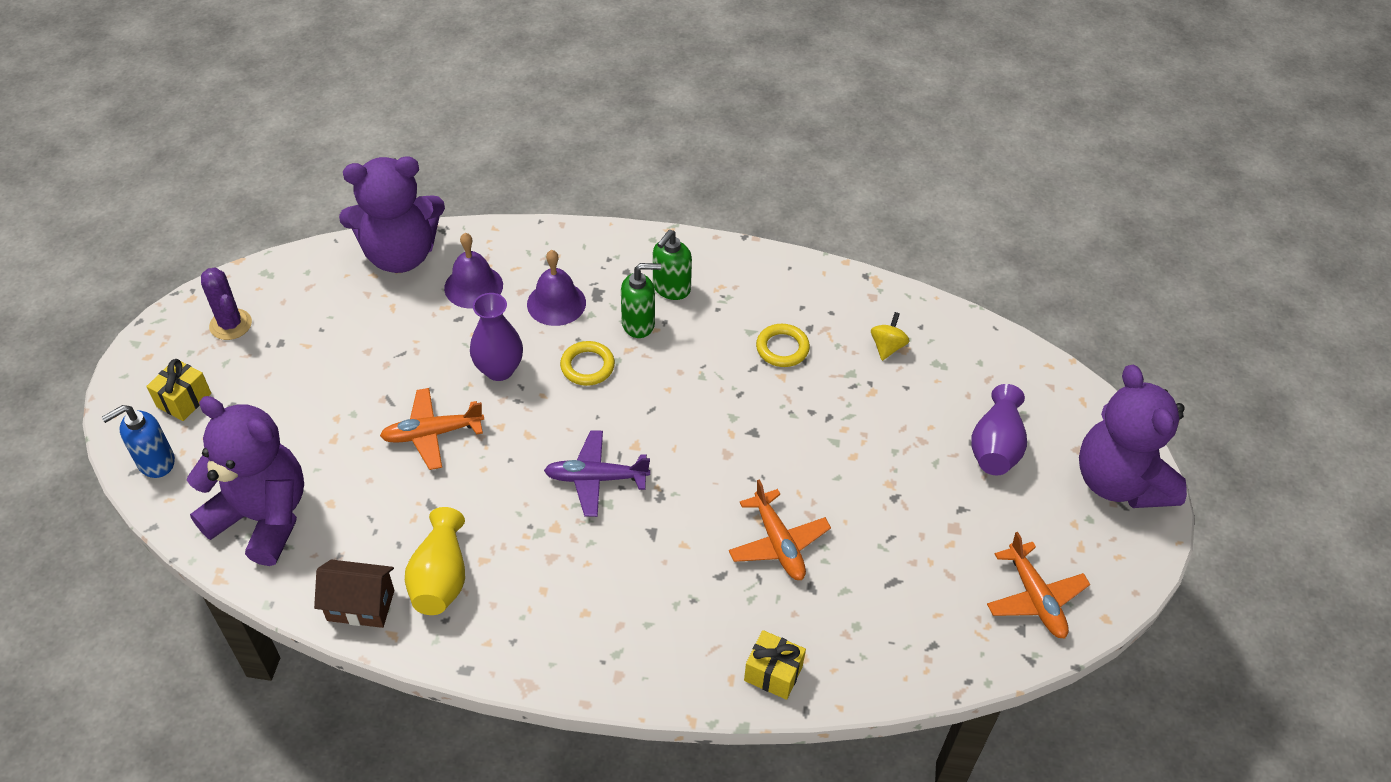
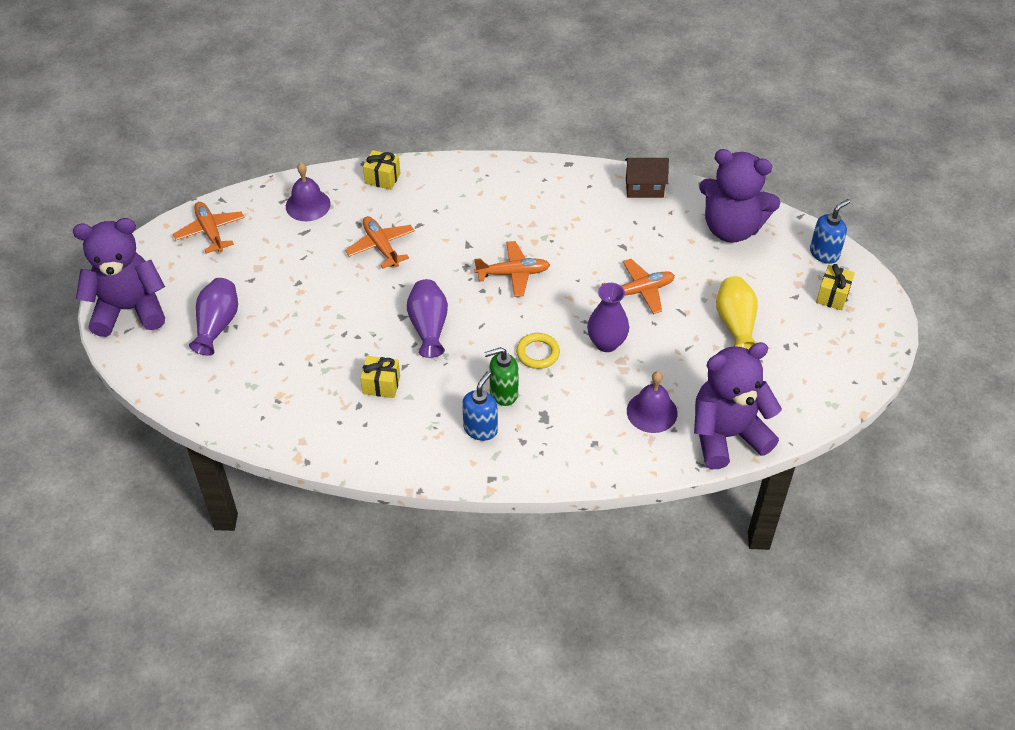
camera: 175 degrees right, 0 degrees up
(231, 324) = (834, 356): purple cactus -> none
(440, 578) = (600, 206): yellow vase -> yellow vase (735, 323)
(556, 303) = (577, 404): purple bell -> purple bell (308, 205)
(595, 478) = (513, 273): purple plane -> orange plane
(671, 288) = (480, 429): green soap dispenser -> blue soap dispenser
(719, 415) = (428, 326): none -> purple vase
(782, 348) = (381, 385): yellow ring -> yellow gift
(887, 347) = (293, 395): yellow spinning top -> none
(1119, 481) = (129, 309): purple teddy bear -> purple teddy bear turned 75 degrees counterclockwise

